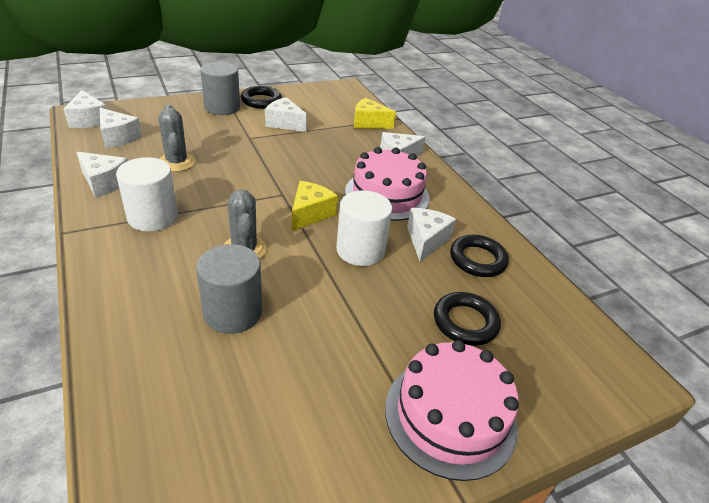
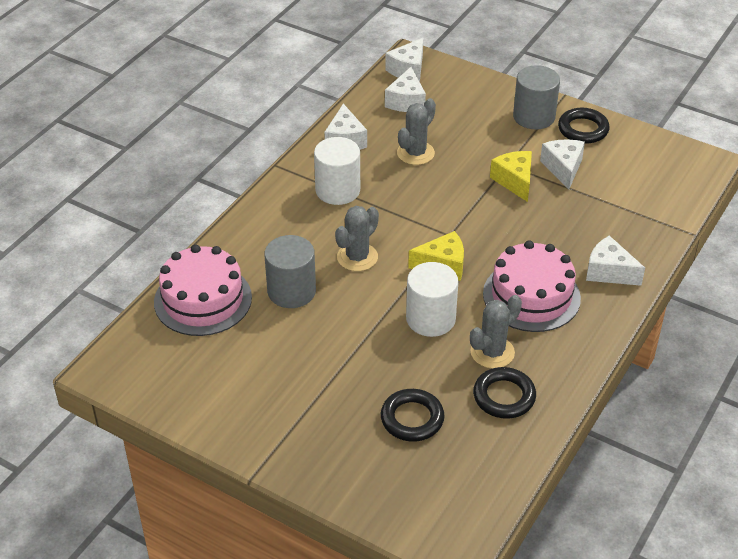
camera: 60 degrees right, 5 degrees up
(368, 123) = (649, 219): yellow cheese -> yellow cheese (514, 181)
(426, 240) = (492, 352): white cheese -> grey cactus
(450, 415) = (310, 445): pink cake -> pink cake (203, 299)

